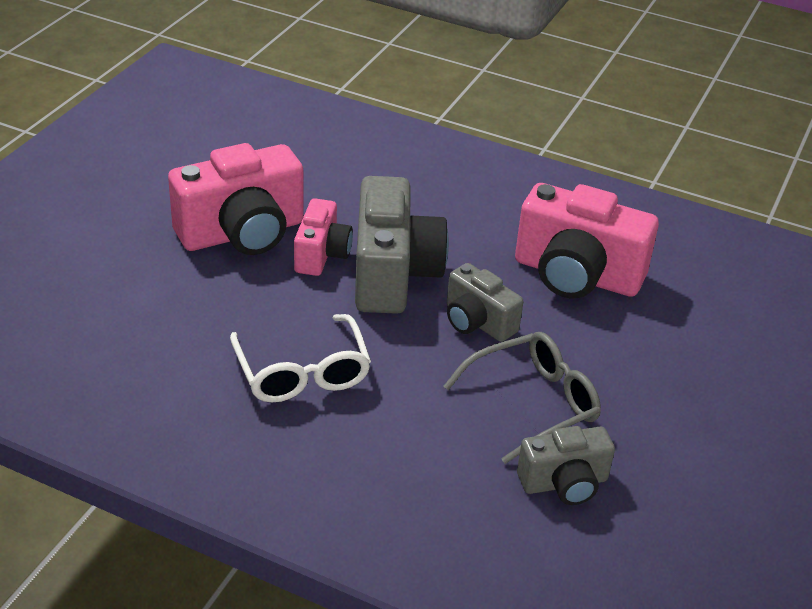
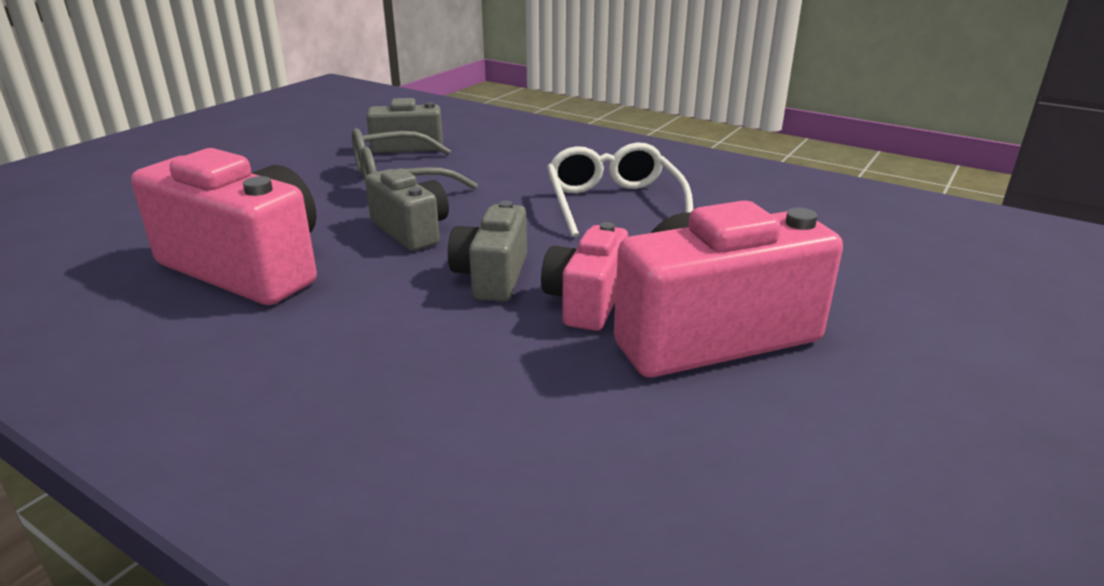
camera: 170 degrees left, 10 degrees down
(392, 274) = (492, 276): grey camera -> grey camera, size x0.57

